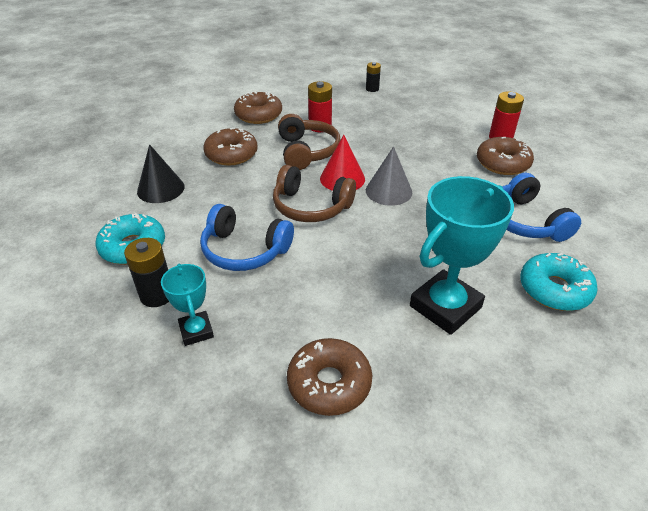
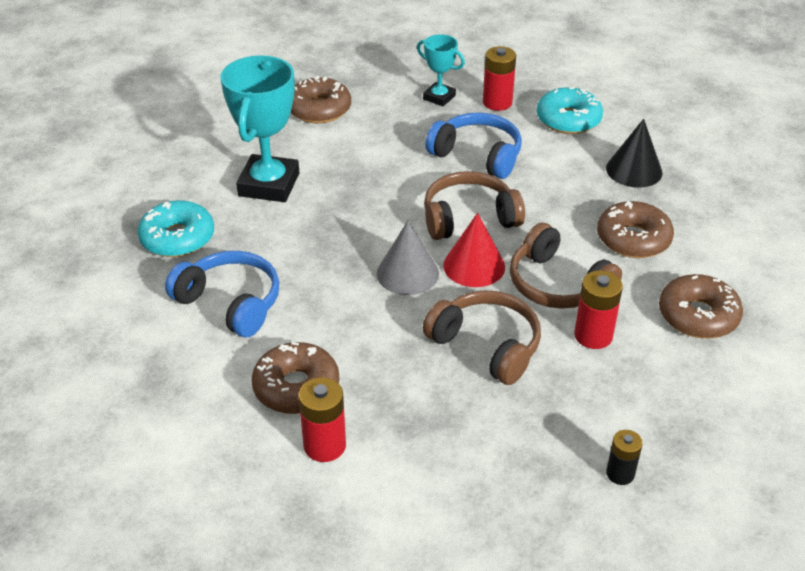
camera: 145 degrees right, 0 degrees up
(157, 295) = (497, 102): black battery -> red battery
(244, 250) = (477, 155): blue headphones -> blue headphones turned 45 degrees clockwise
(380, 142) = (486, 346): none -> brown headphones

